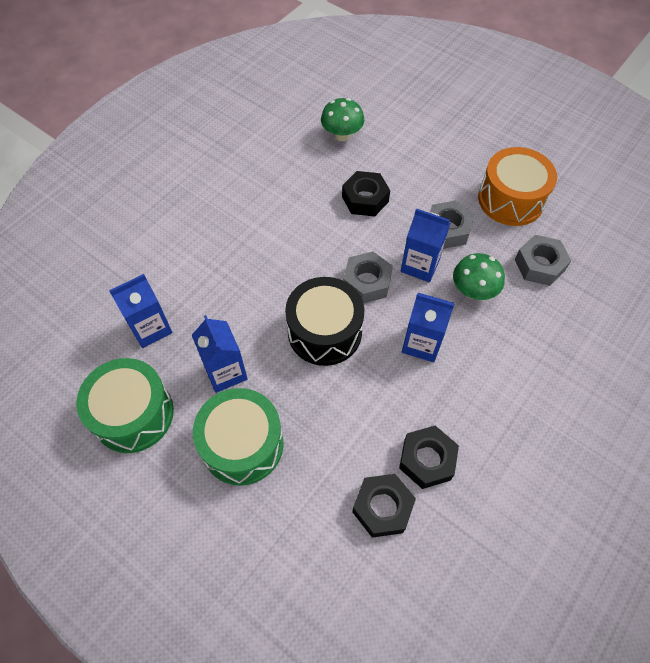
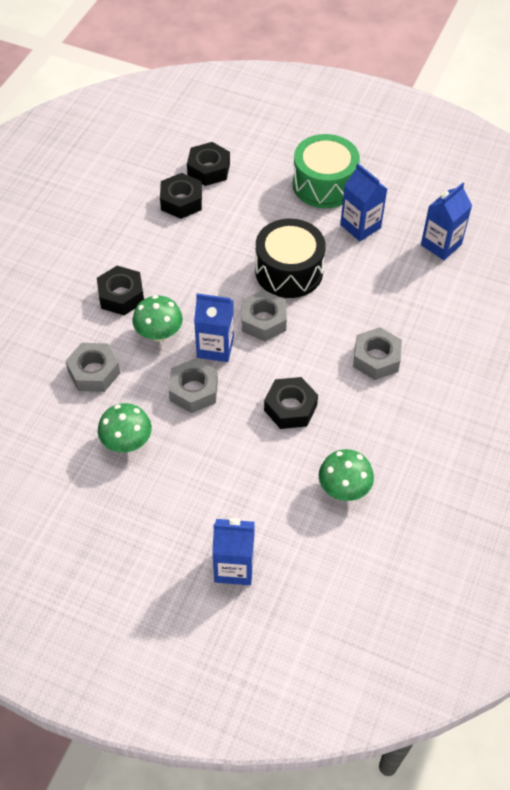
camera: 165 degrees right, 5 degrees down
(133, 414) = (417, 187): green drum -> none
(274, 224) = (376, 358): none -> grey nut
(422, 343) = (200, 279): blue carton -> blue carton (234, 567)
(509, 341) = (121, 296): none -> black nut
(511, 199) = (127, 442): orange drum -> green mushroom

